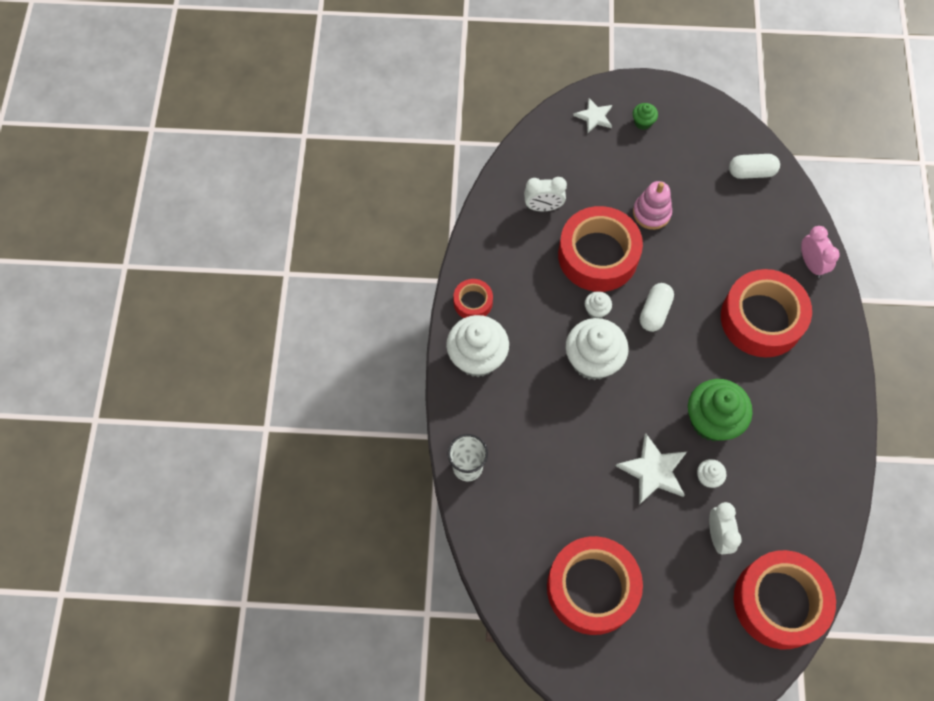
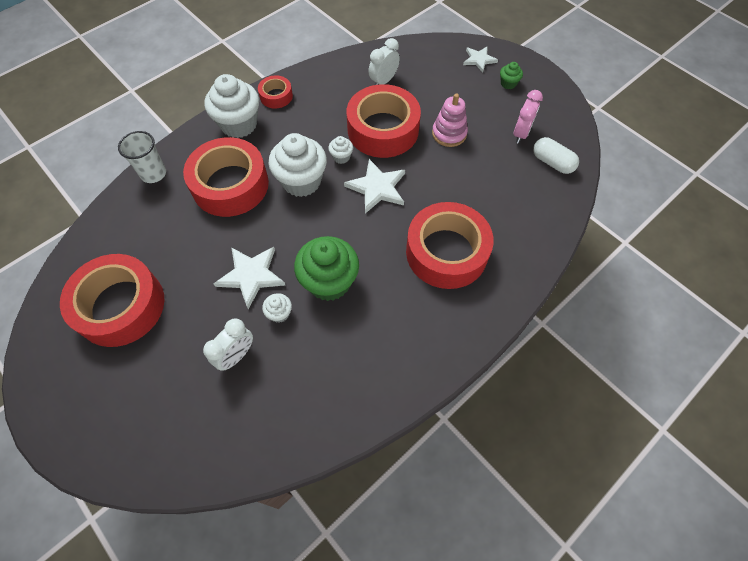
camera: 45 degrees right, 5 degrees down
(543, 207) = (383, 81): white clock -> white clock turned 90 degrees clockwise
(654, 312) = (377, 187): white capsule -> white star
(779, 602) = (216, 444): red tape -> red tape (230, 185)
(811, 264) = (528, 249): pink clock -> pink clock (521, 134)

